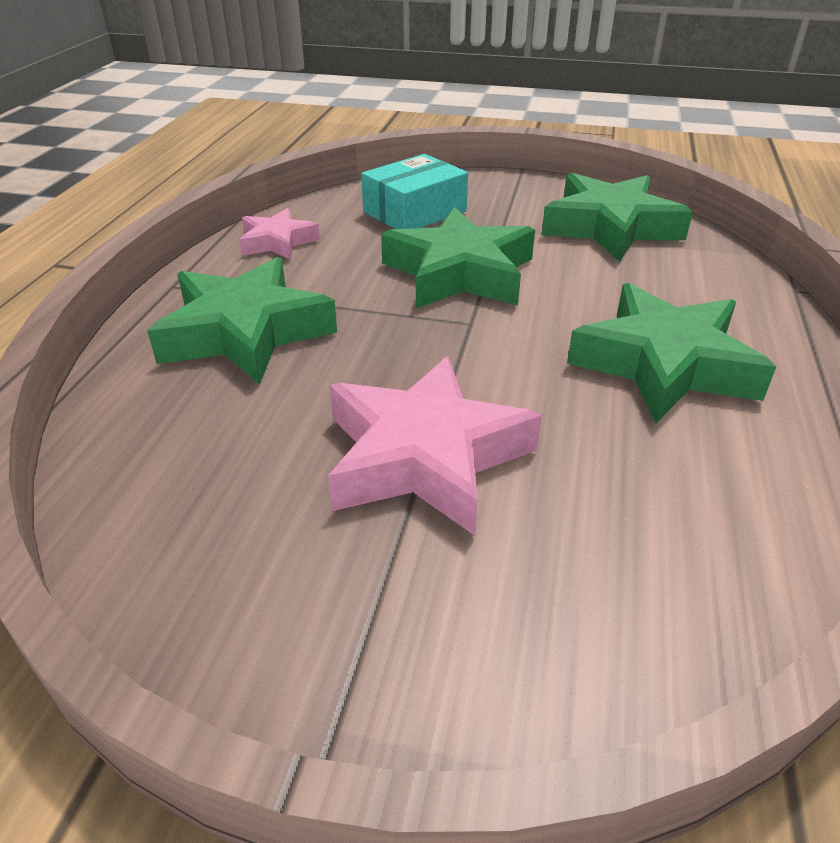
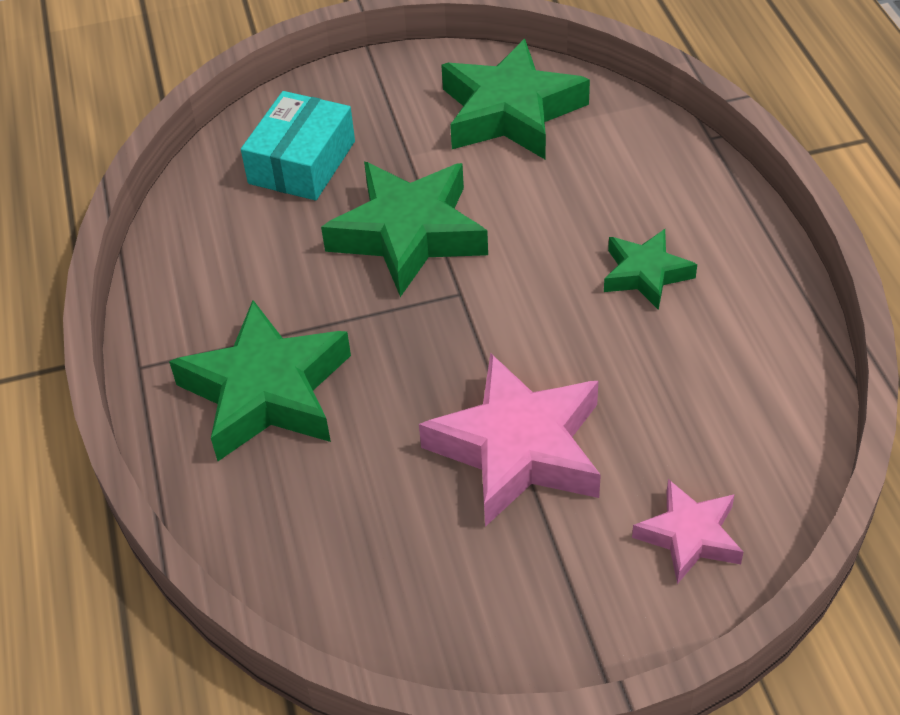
camera: 25 degrees left, 10 degrees up
(277, 242) = (194, 264): pink star -> pink star (689, 536)
(664, 364) = (645, 274): green star -> green star, size x0.56

